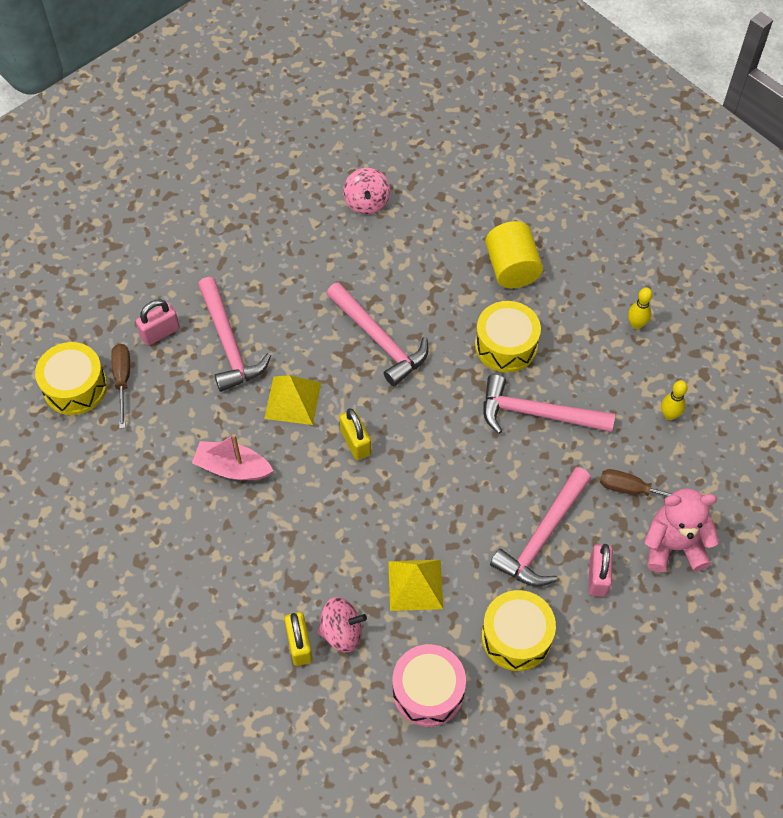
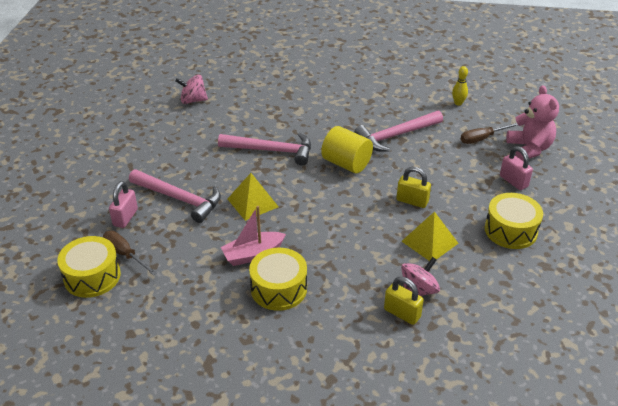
camera: 40 degrees left, 20 degrees down
(355, 442) = (314, 200): yellow padlock -> yellow padlock (412, 201)
(366, 202) = (193, 100): pink spinning top -> pink spinning top turned 135 degrees clockwise
(428, 691) = (501, 285): pink drum -> none
(506, 345) = (344, 118): yellow drum -> yellow drum (279, 289)
(512, 268) = (307, 89): yellow cylinder -> yellow cylinder (346, 163)
(542, 537) = (465, 182): pink hammer -> none
(636, 324) = (397, 79): yellow bowling pin -> none
(673, 546) = (529, 149): pink teddy bear -> pink teddy bear turned 120 degrees clockwise

